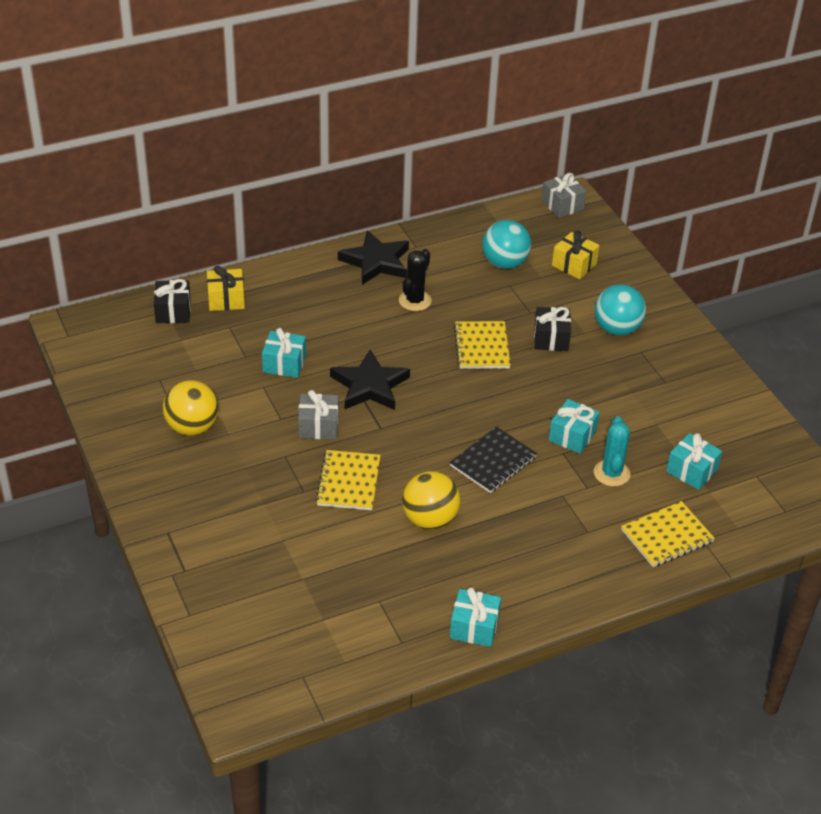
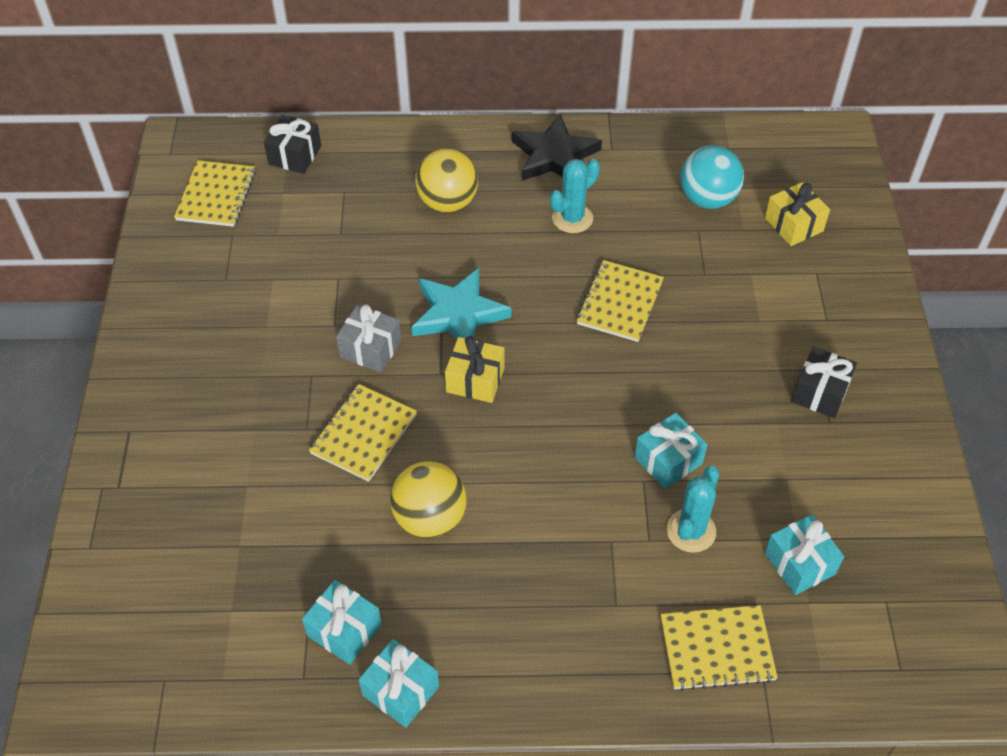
camera: 25 degrees right, 10 degrees up
(127, 355) = (216, 195): none -> yellow notebook
(192, 427) = (232, 305): yellow ball -> yellow ball (447, 202)
(226, 299) = (360, 156): yellow gift -> yellow gift (475, 380)
(284, 364) = (378, 256): turquoise gift -> turquoise gift (344, 630)
(370, 386) = (458, 314): black star -> turquoise star
(415, 301) = (572, 218): black cactus -> turquoise cactus
(493, 461) = (549, 464): black notebook -> none
(551, 338) = (712, 316): black gift -> black gift (820, 392)
(562, 205) = (820, 141): grey gift -> none
(617, 329) = (804, 328): turquoise ball -> none

